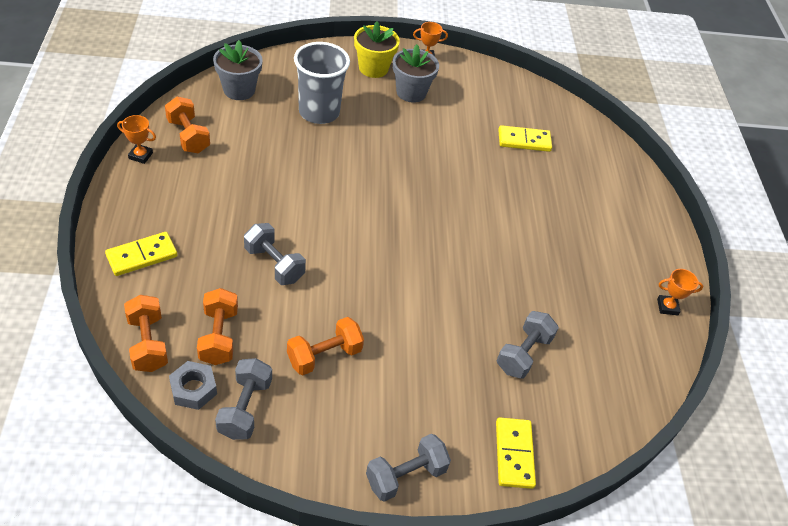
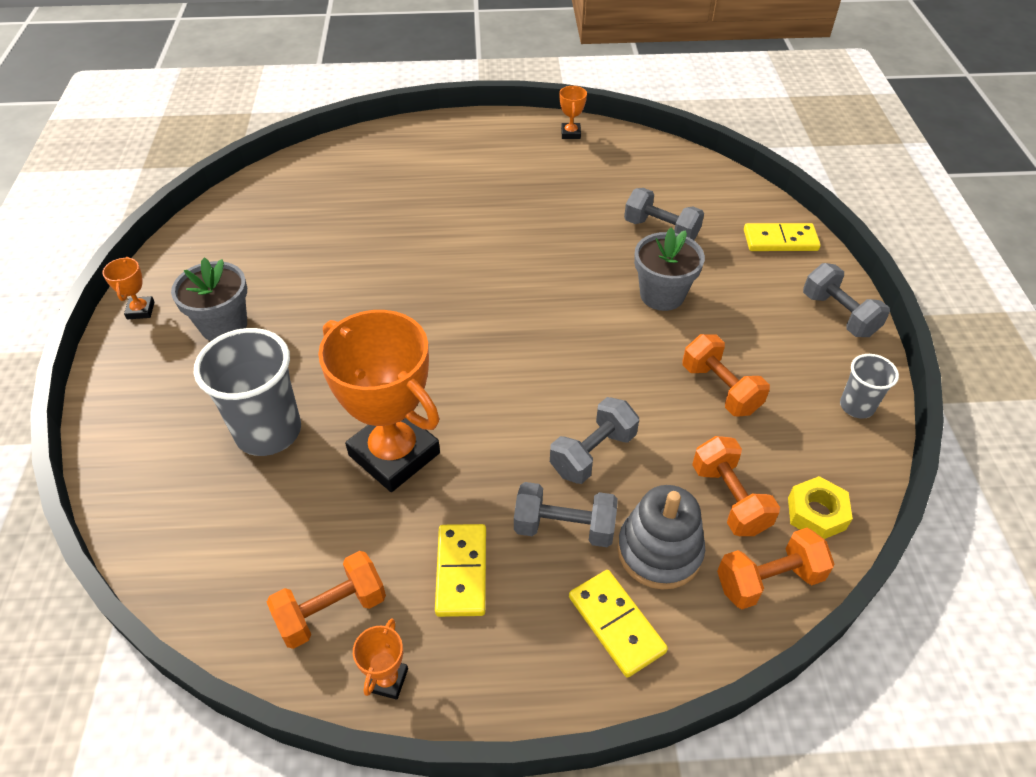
camera: 85 degrees left, 0 degrees up
(187, 287) = (659, 551): none -> grey stacking toy
(193, 389) = (816, 513): grey nut -> yellow nut
(219, 336) = (729, 499): orange dumbbell -> orange dumbbell turned 75 degrees clockwise
(239, 90) = (204, 551): grey flower pot -> grey flower pot (662, 295)
(245, 408) = (820, 456): grey dumbbell -> grey dumbbell (564, 527)
(292, 165) = (394, 454): none -> orange trophy
(292, 453) = (856, 406): none -> grey cup
(373, 68) = (160, 371): yellow flower pot -> none
(524, 141) = (328, 218): yellow domino -> yellow domino (462, 571)

